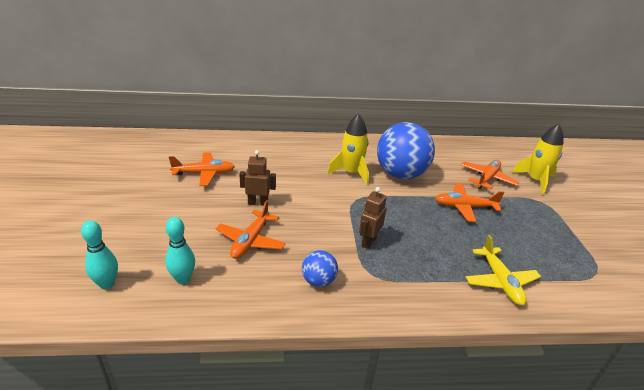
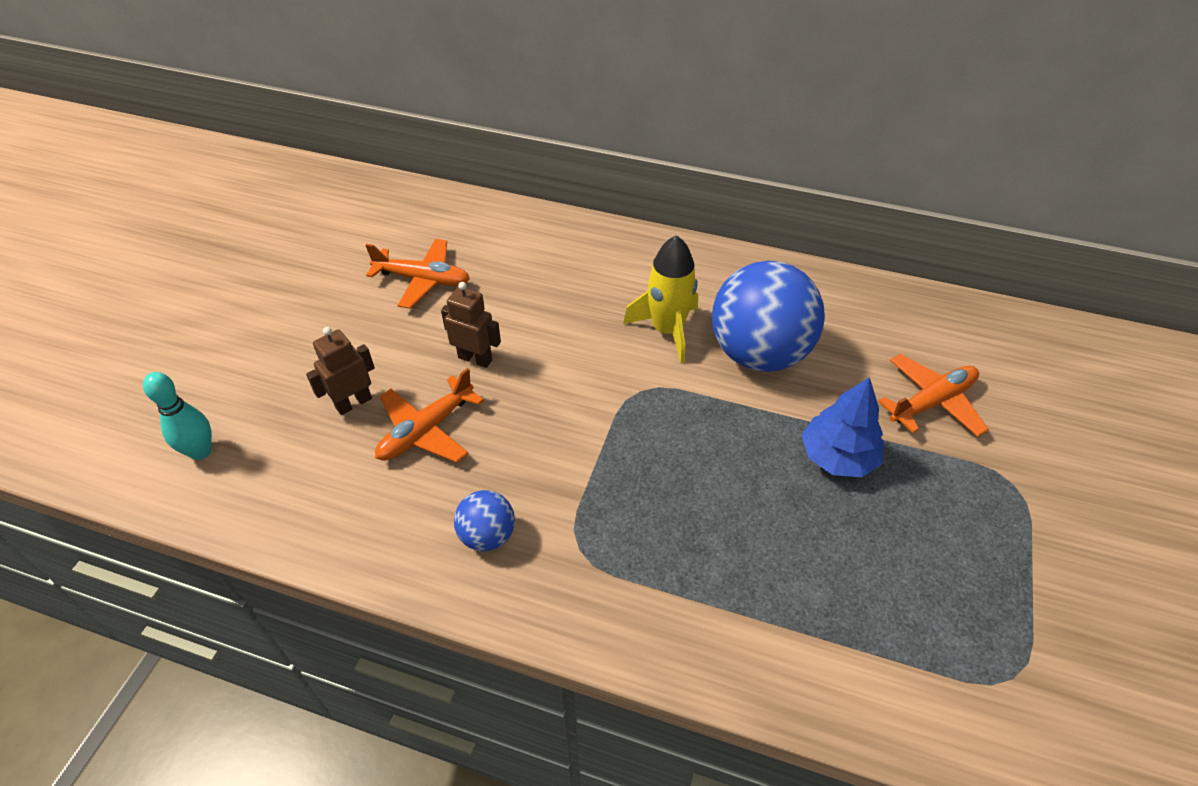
camera: 25 degrees right, 15 degrees up
(183, 279) = (299, 472): turquoise bowling pin -> none
(368, 241) = (612, 483): brown robot -> brown robot (353, 403)
(464, 207) = (837, 456): orange plane -> blue tree
(500, 281) = (798, 634): yellow plane -> none
(535, 181) = (1038, 432): yellow rocket -> none

